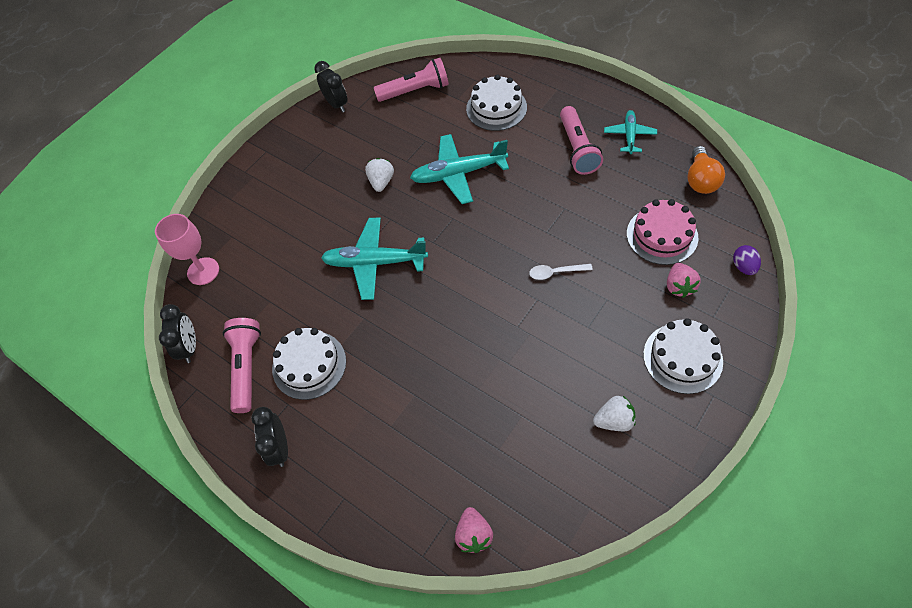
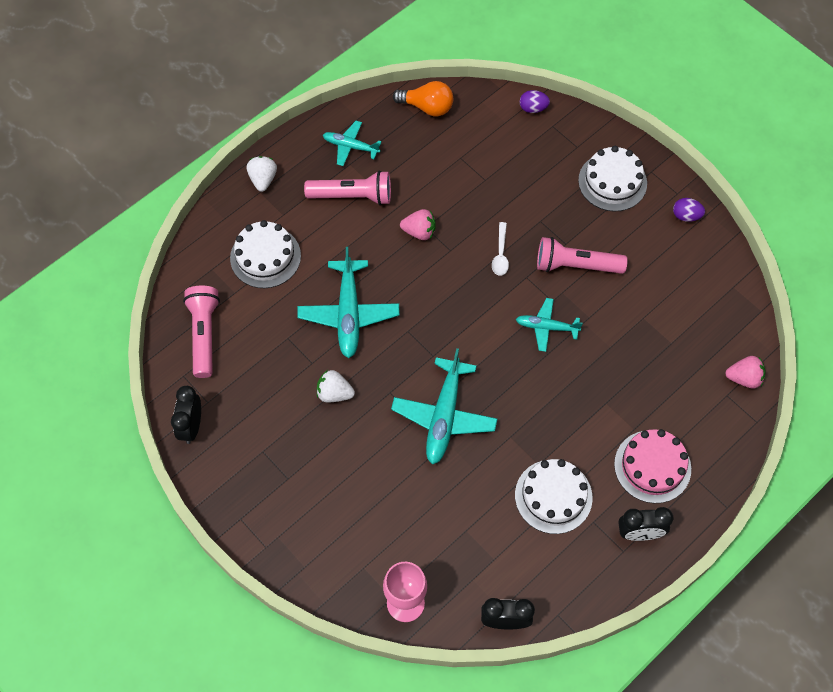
camera: 85 degrees left, 5 degrees up
(246, 368) = (543, 560): pink flashlight -> pink flashlight (576, 265)
(336, 104) = (191, 426): black clock -> black clock turned 60 degrees counterclockwise
(486, 327) = (546, 327): none -> turquoise plane
(614, 420) = (660, 249): white strawberry -> white strawberry (263, 179)
(662, 235) = (482, 157): pink cake -> pink cake (652, 466)
(668, 442) = (686, 216): none -> purple egg
(679, 286) = (541, 162): pink strawberry -> pink strawberry (419, 232)

